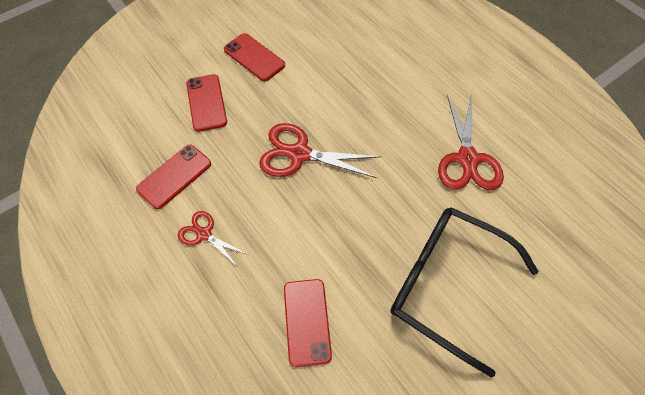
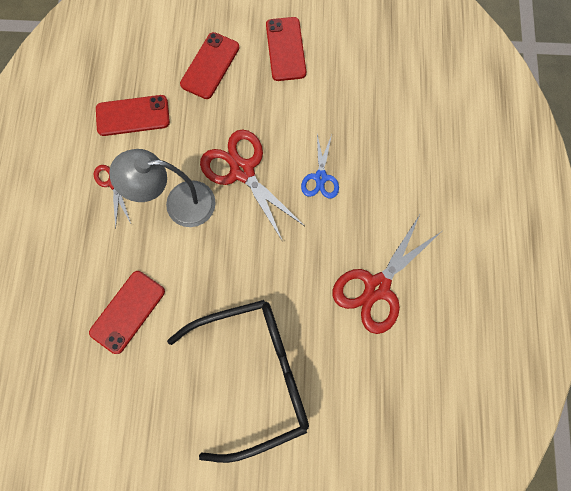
camera: 40 degrees right, 15 degrees up
(273, 211) = (179, 204): none -> grey lamp
(360, 119) = (320, 177): none -> blue scissors
(446, 284) = (254, 373): black glasses -> black glasses turned 90 degrees clockwise

